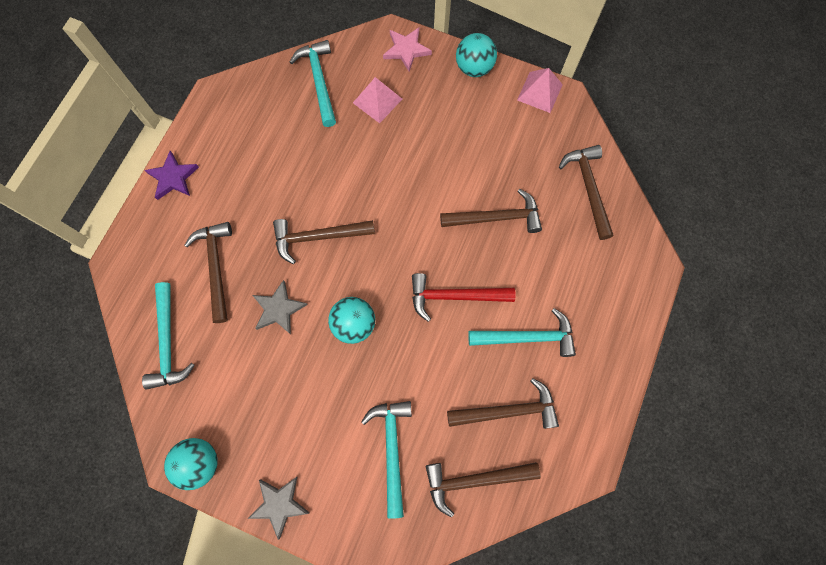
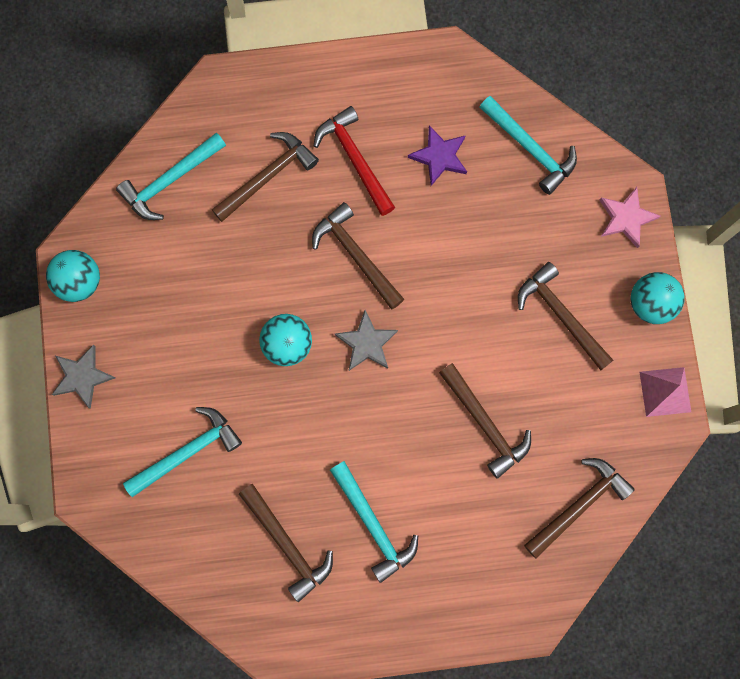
camera: 60 degrees right, 5 degrees up
(173, 177) = (334, 75): purple star -> purple star (439, 156)
(279, 309) = (261, 263): grey star -> grey star (366, 343)
(319, 80) = (530, 149): turquoise hammer -> turquoise hammer turned 90 degrees clockwise
(377, 100) = (545, 223): pink pyramid -> none
(454, 296) = (373, 427): red hammer -> red hammer (354, 158)
(474, 480) = (202, 546): brown hammer -> brown hammer (560, 314)

